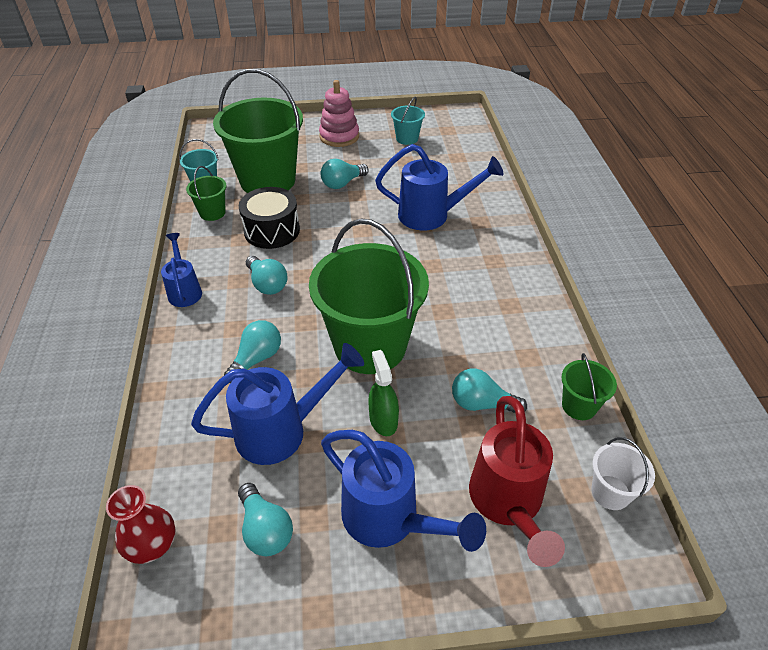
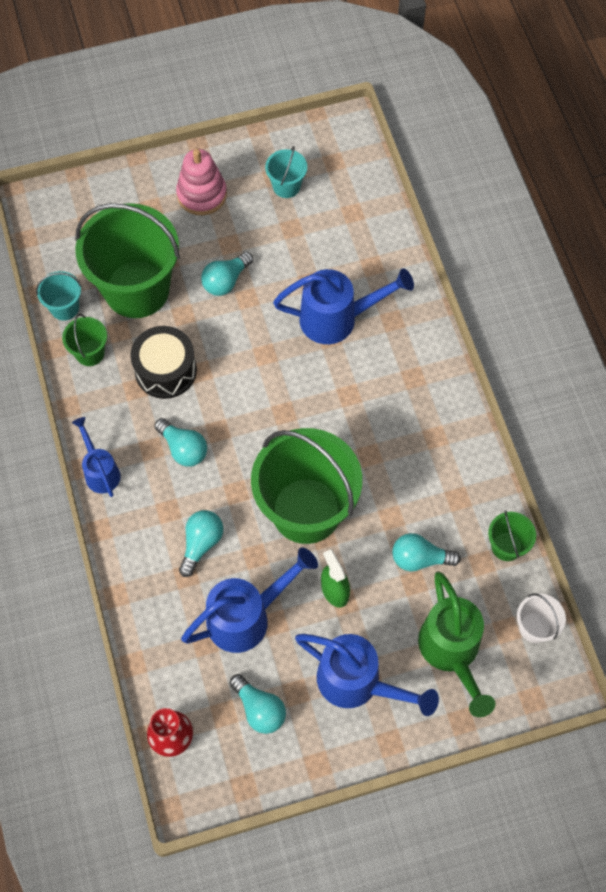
camera: 10 degrees left, 20 degrees up
(508, 503) = (451, 651): red watering can -> green watering can

